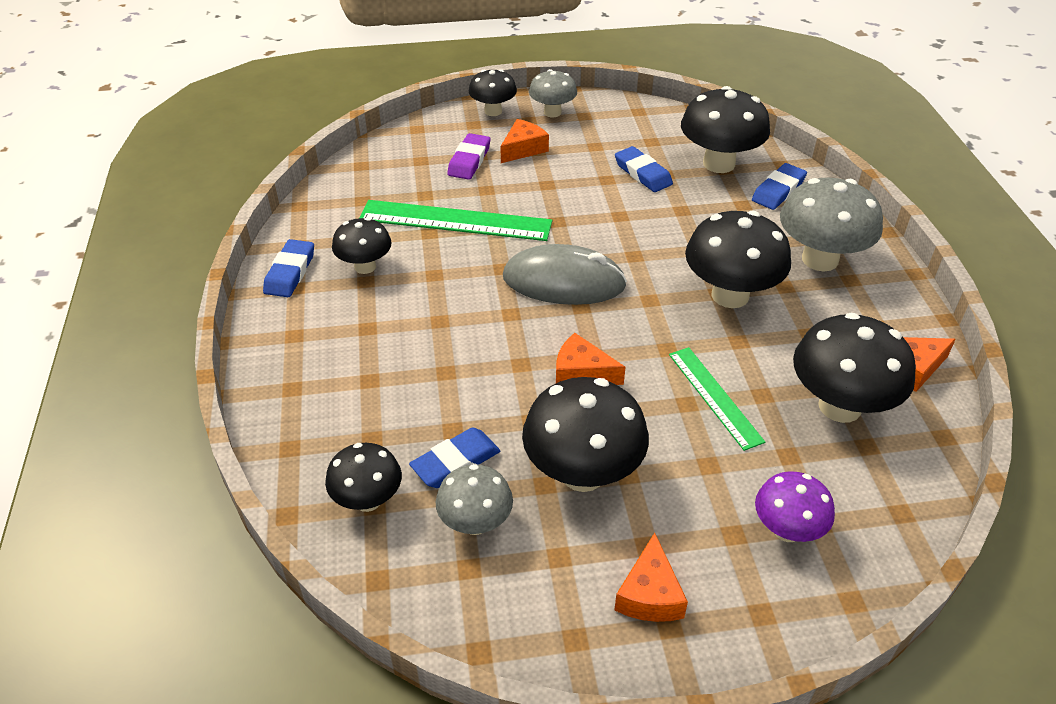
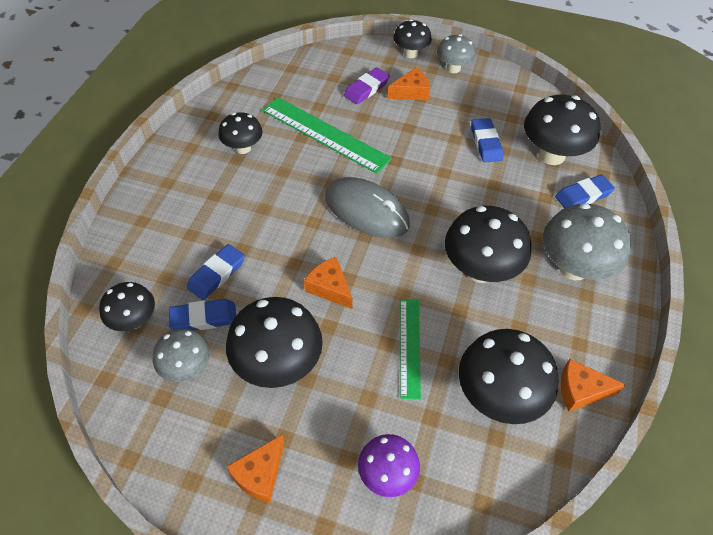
camera: 25 degrees right, 10 degrees up
(290, 272) = (194, 135): blue eraser -> blue eraser (216, 274)

